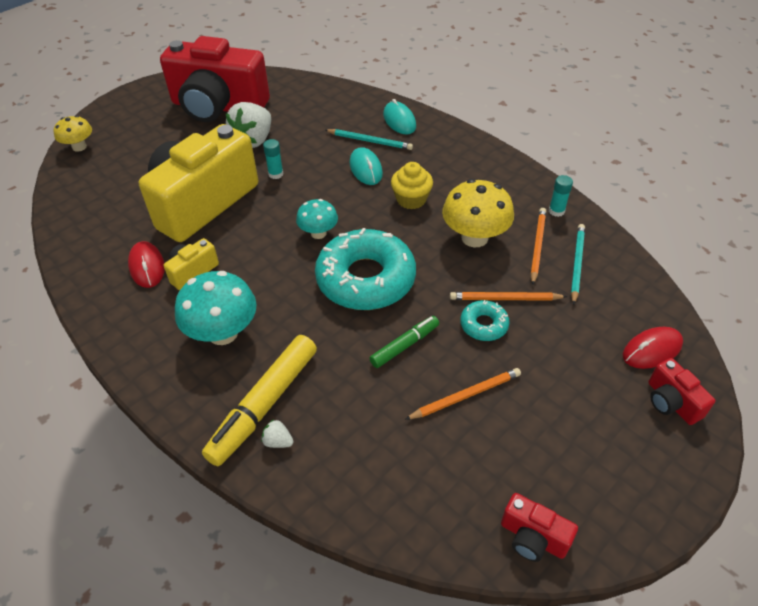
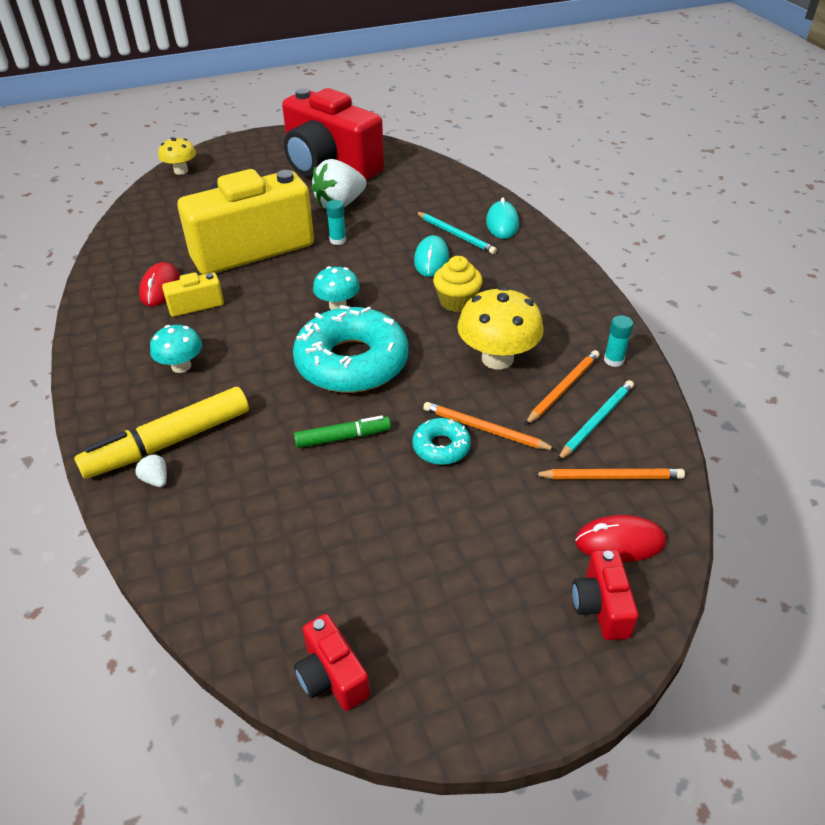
camera: 25 degrees right, 5 degrees down
(223, 333) = (181, 366): turquoise mushroom -> turquoise mushroom, size x0.60
(465, 395) = (368, 508): orange pencil -> orange pencil (611, 477)

